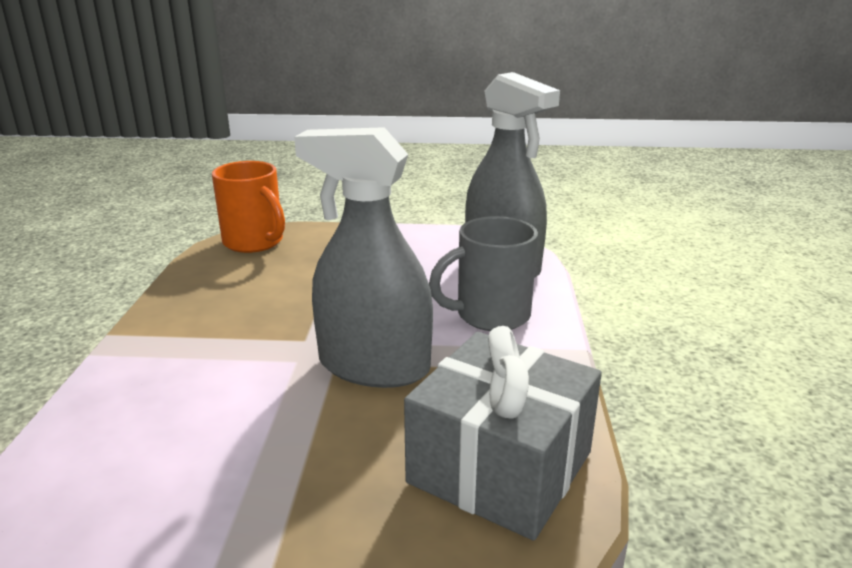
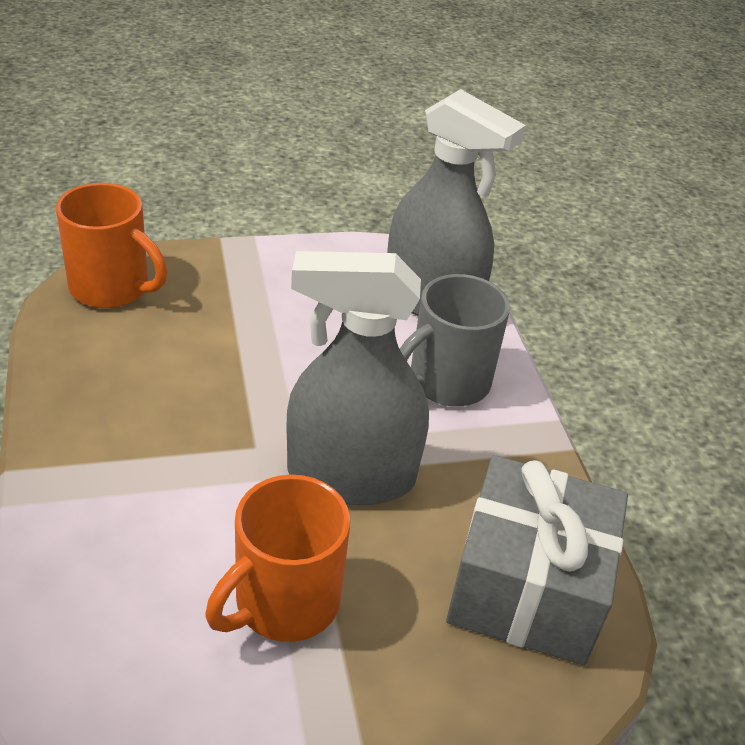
camera: 20 degrees left, 15 degrees up
(264, 445) = (284, 603): none -> orange mug

